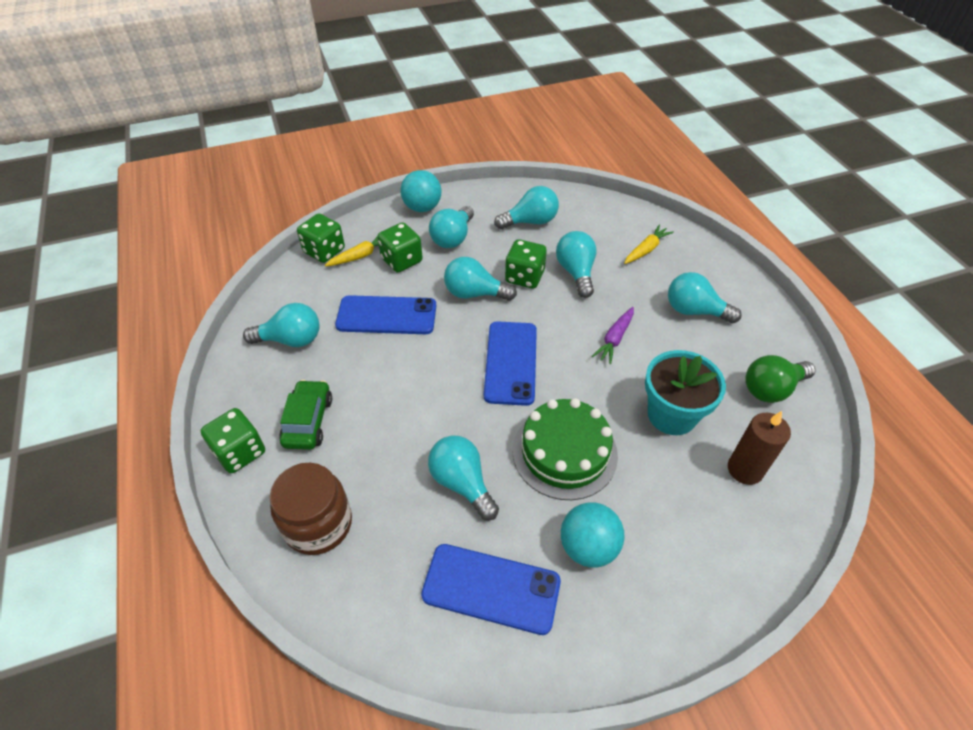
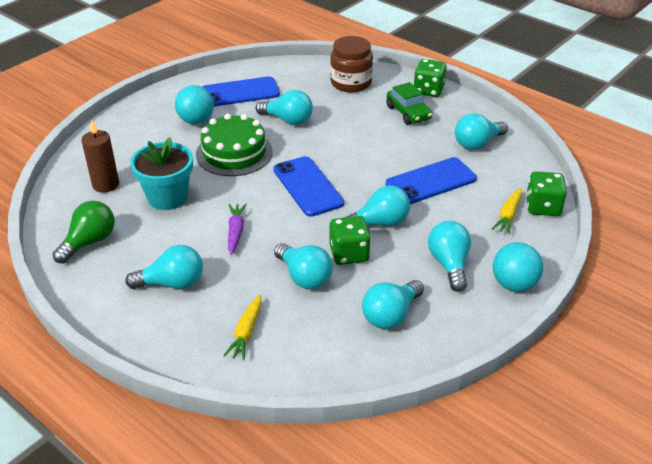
camera: 150 degrees right, 10 degrees down
(401, 260) = (470, 225): green dice -> none

